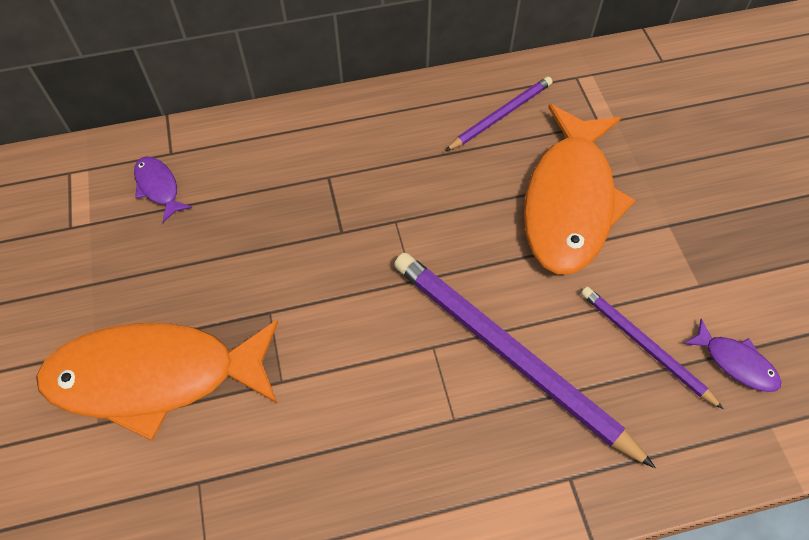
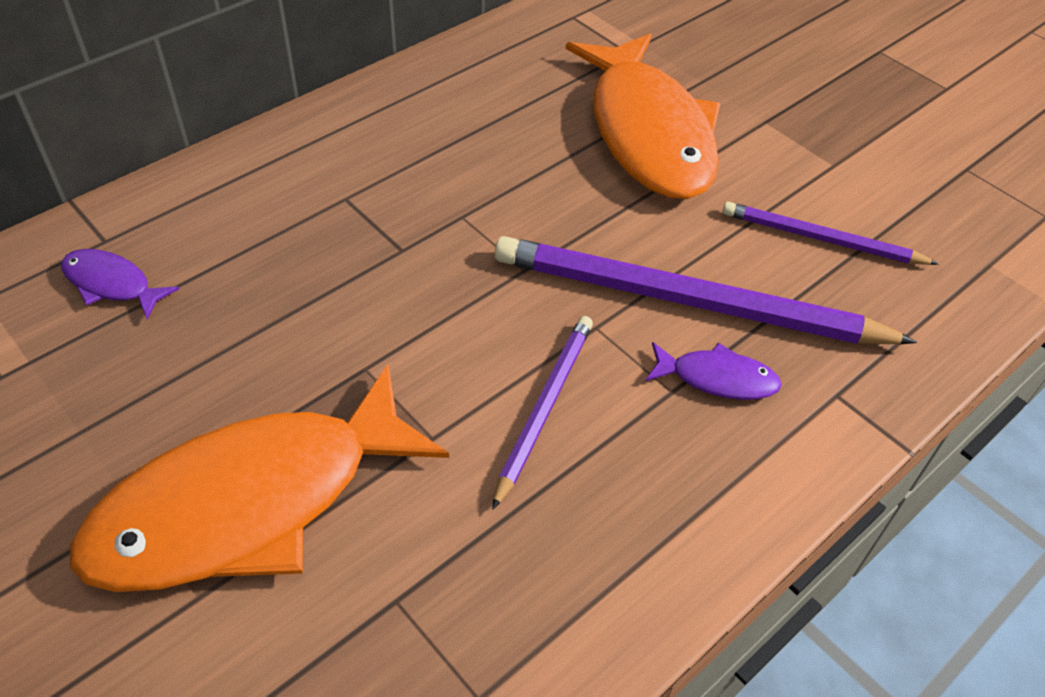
camera: 30 degrees left, 10 degrees down
(500, 115) = (514, 75): purple pencil -> purple pencil (544, 407)
(735, 362) = (917, 220): purple fish -> purple fish (717, 378)

